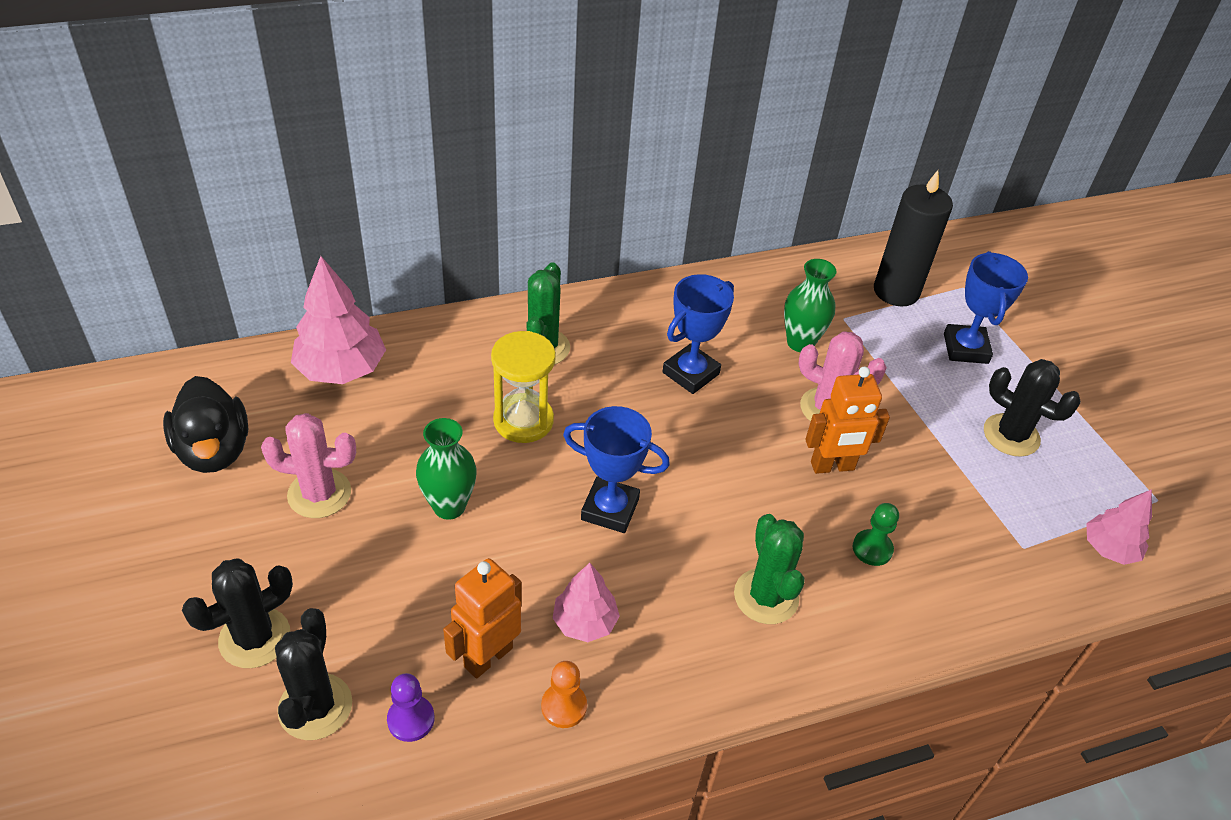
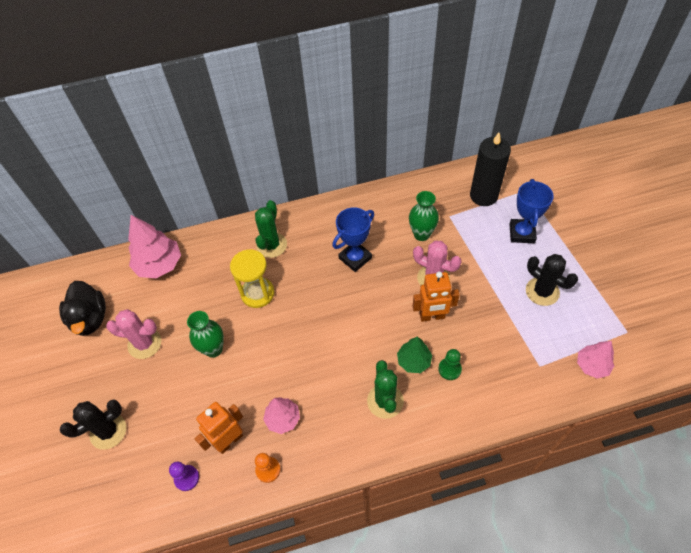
camera: 10 degrees right, 10 degrees up
(315, 707) = (138, 471): black cactus -> none
(610, 509) = (302, 348): blue trophy -> none
(809, 534) = (413, 361): none -> green tree

